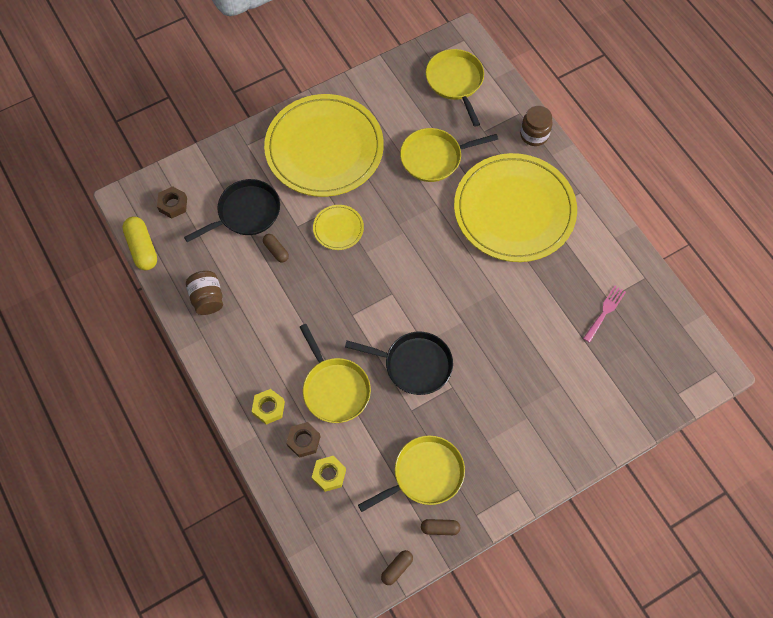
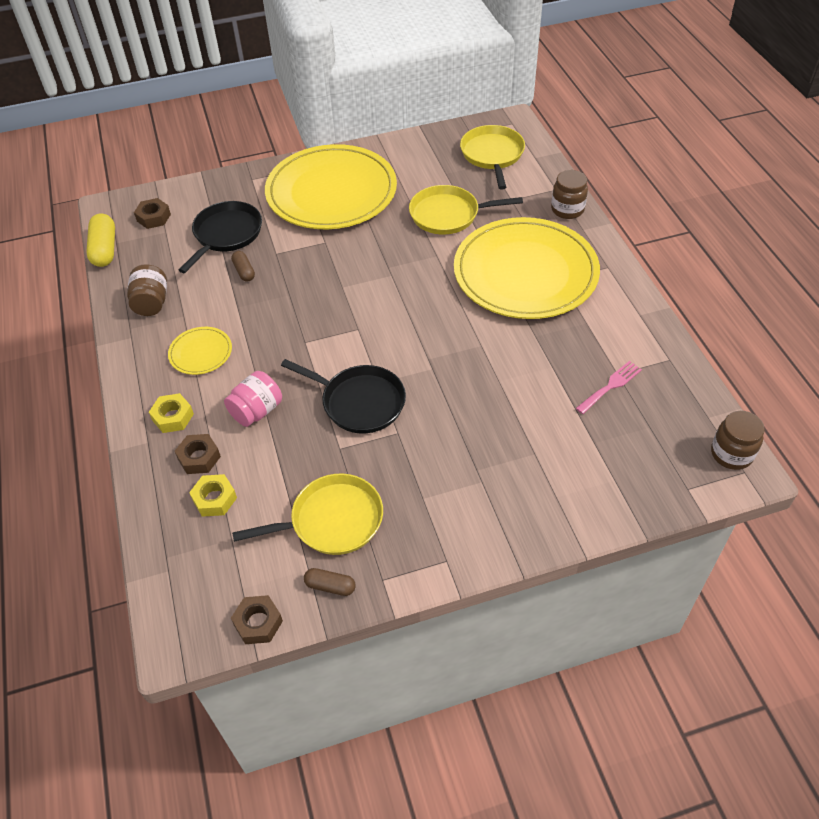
camera: 15 degrees right, 15 degrees down
(246, 213) = (226, 234): black pan -> black pan turned 45 degrees counterclockwise
(335, 389) = (257, 411): yellow pan -> pink jar
(338, 228) = (320, 261): yellow plate -> yellow plate (200, 353)
(397, 568) = (258, 623): brown capsule -> brown nut
(704, 356) = (731, 454): none -> brown jar

